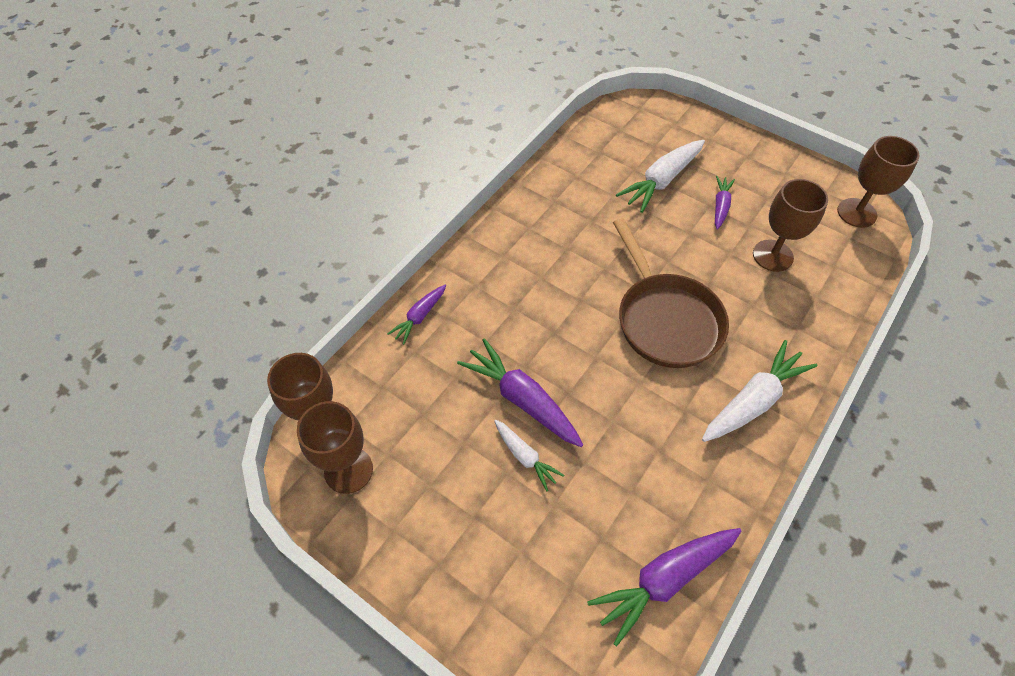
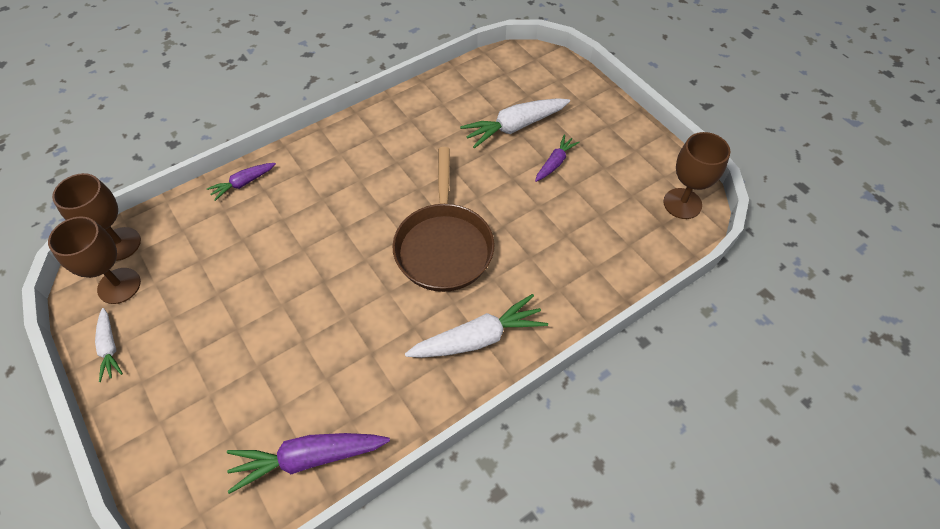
camera: 20 degrees right, 0 degrees up
(522, 399) = (283, 274): purple carrot -> none
(525, 457) = (258, 321): white carrot -> white carrot (109, 348)
(772, 255) = (576, 219): brown goblet -> none

